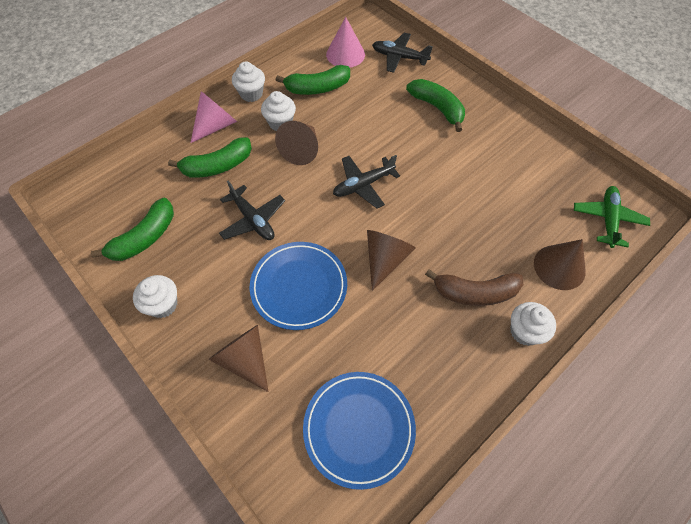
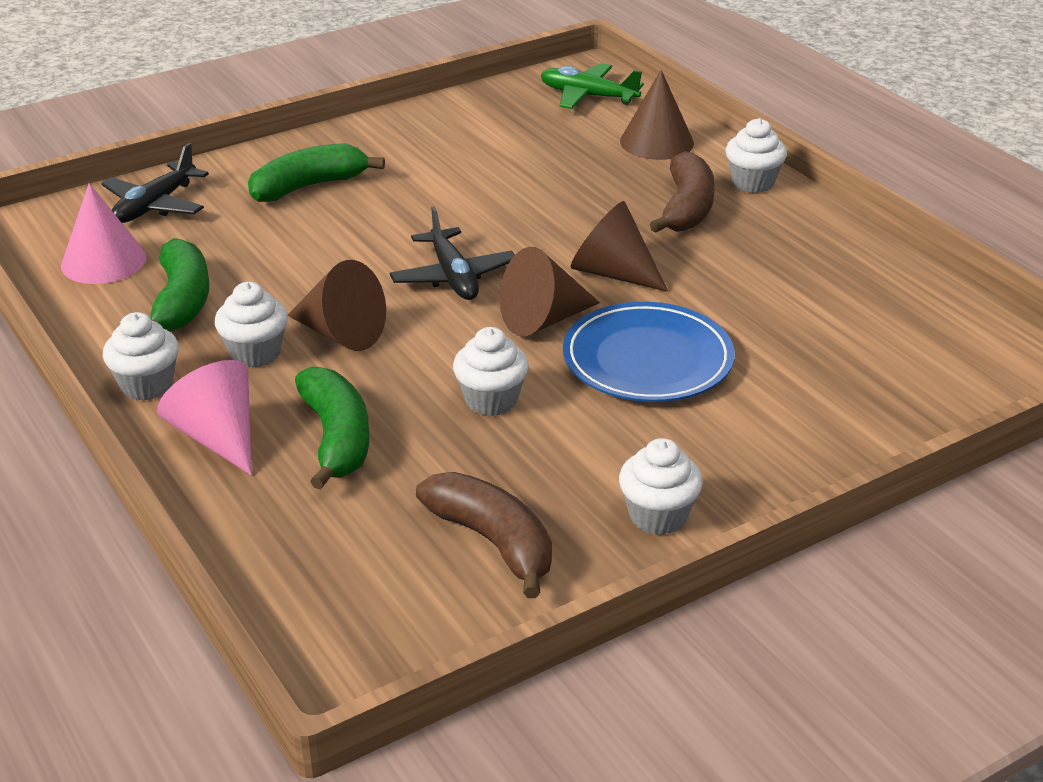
camera: 80 degrees left, 25 degrees down
(145, 238) = (493, 542): green banana -> brown banana
(245, 359) = (777, 423): brown cone -> brown cone (543, 320)
(253, 220) = (491, 400): black plane -> white cupcake
(359, 429) = (891, 326): blue plate -> none

